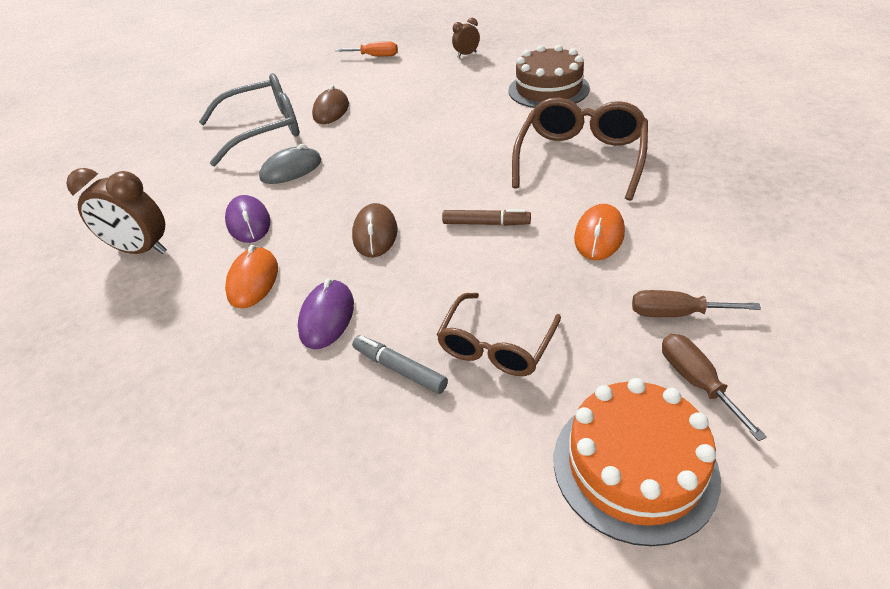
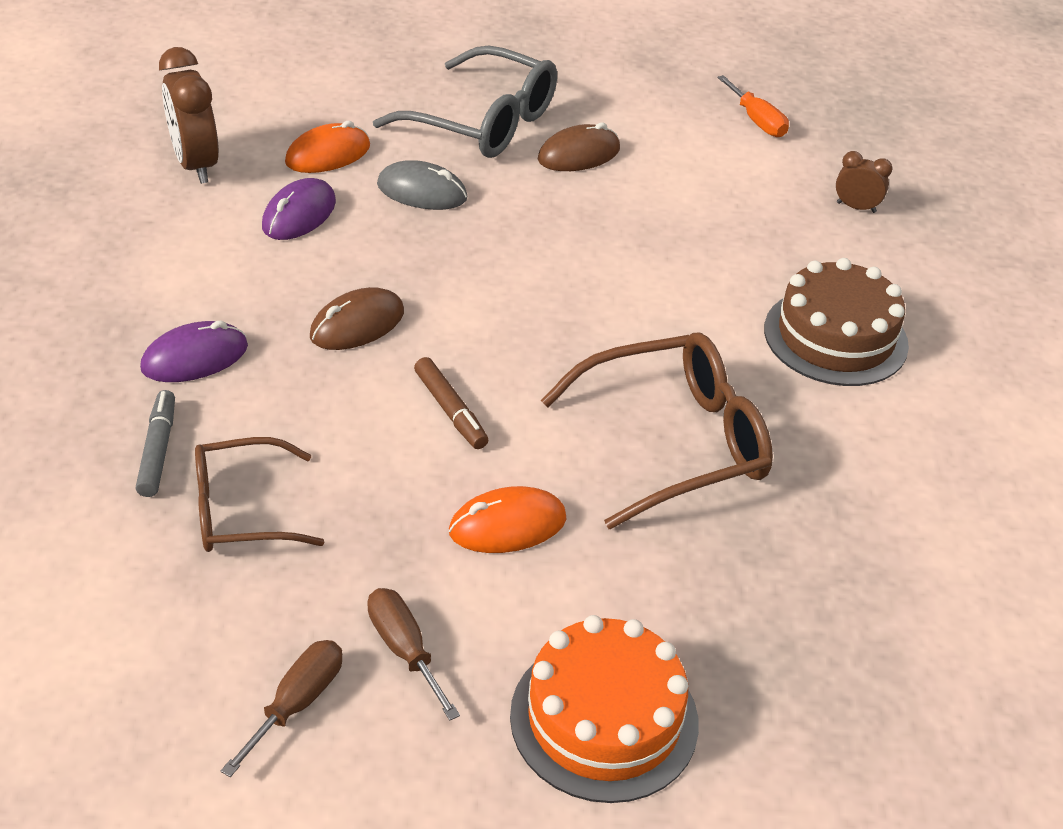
camera: 45 degrees right, 0 degrees up
(253, 280) = (210, 273): orange mouse -> orange mouse (328, 154)
(634, 466) = (140, 687): orange cake -> orange cake (604, 718)

